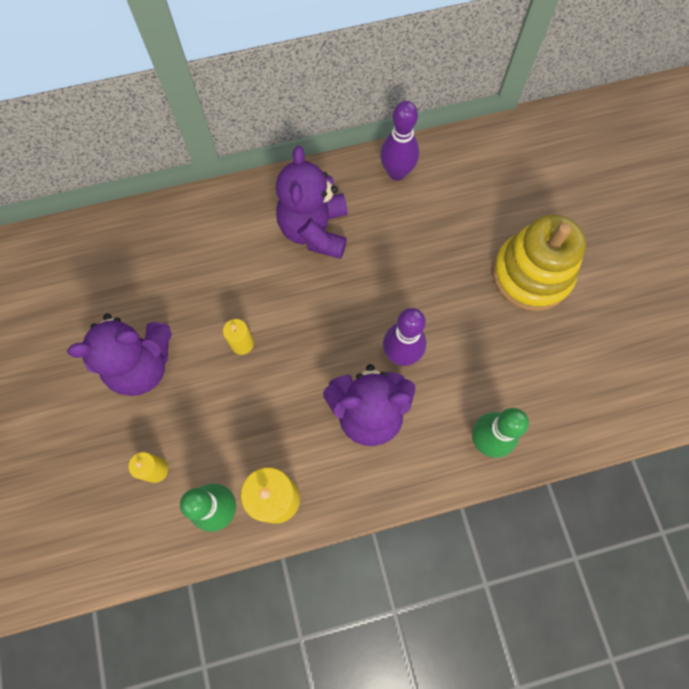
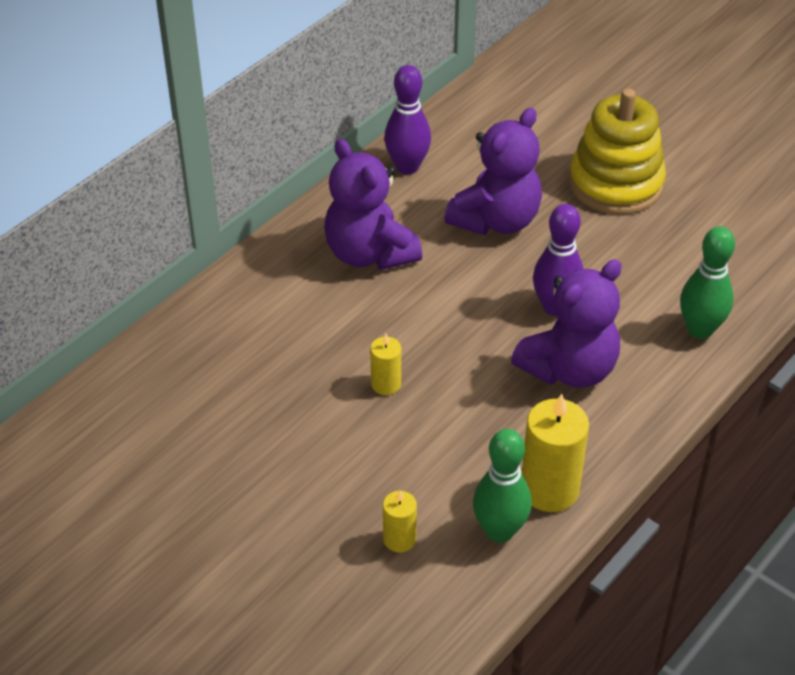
camera: 35 degrees left, 25 degrees down
(141, 365) = (294, 461): purple teddy bear -> purple teddy bear (496, 220)

